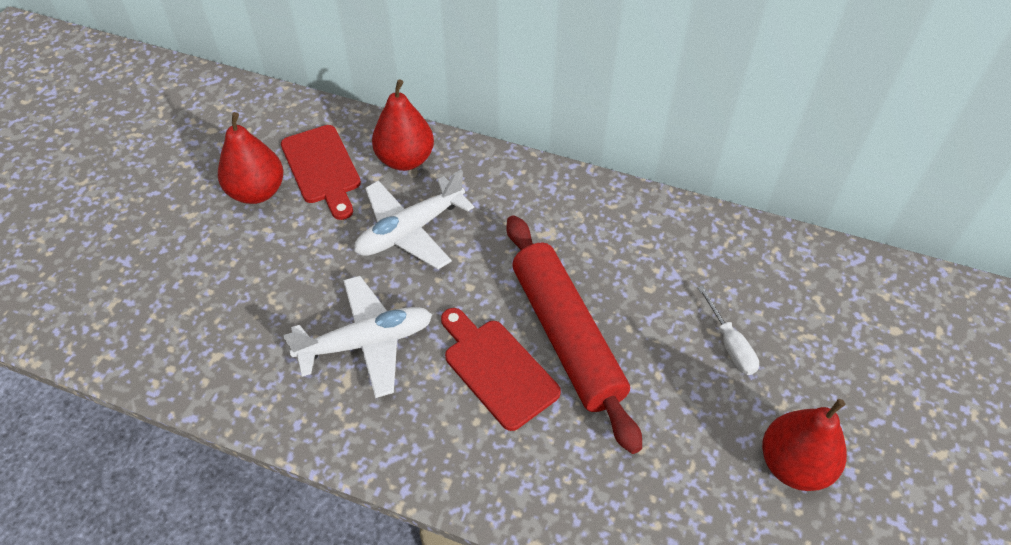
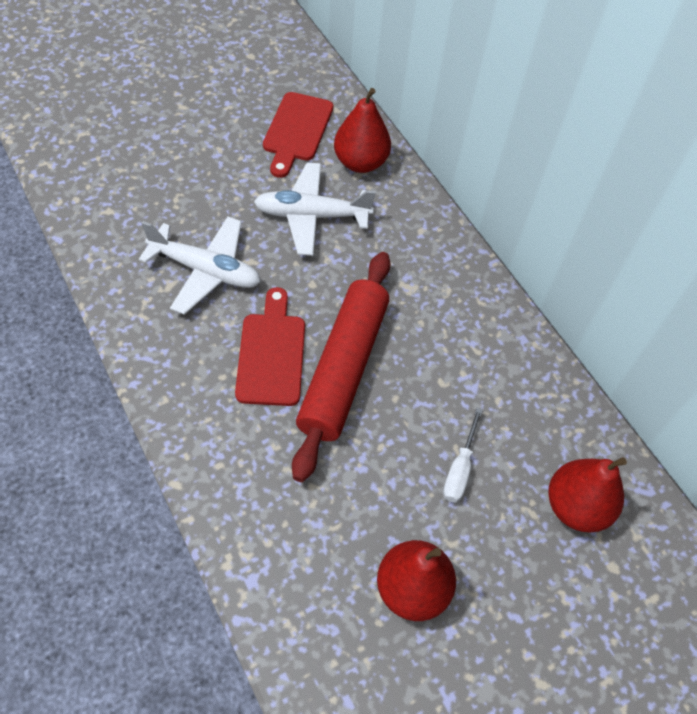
camera: 35 degrees right, 5 degrees up
(257, 192) = (238, 119): red pear -> red pear (576, 507)

